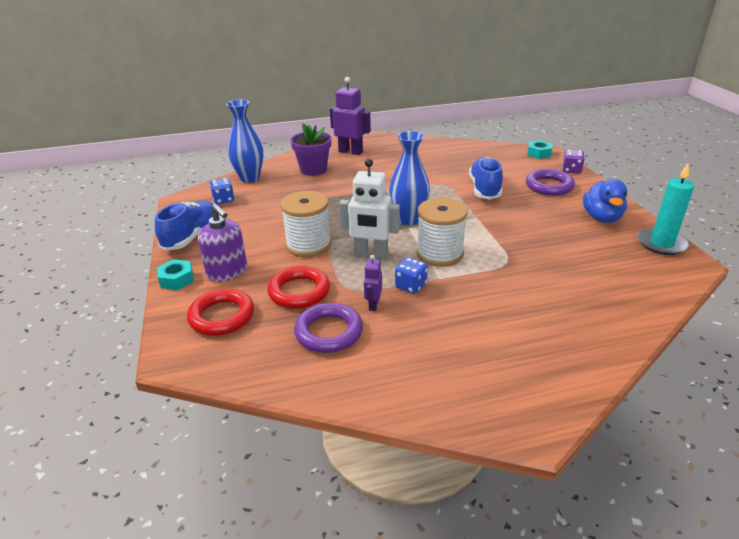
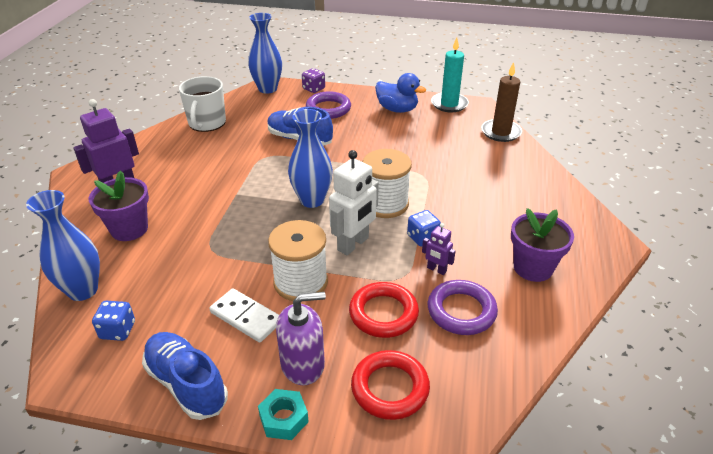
camera: 65 degrees left, 5 degrees up
(259, 236) = (246, 317): none -> white domino
(425, 366) = (533, 268): none -> purple flower pot
(457, 150) = (207, 123): none -> white mug
(539, 153) = (267, 89): turquoise nut -> blue vase
(655, 291) = (501, 132): none -> brown candle

